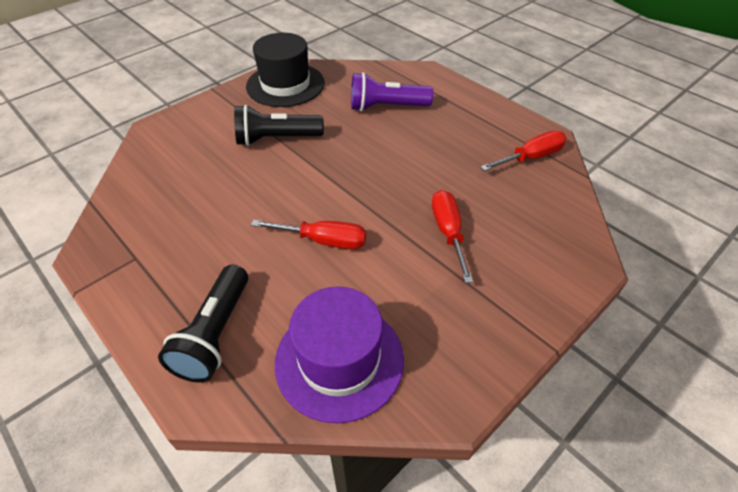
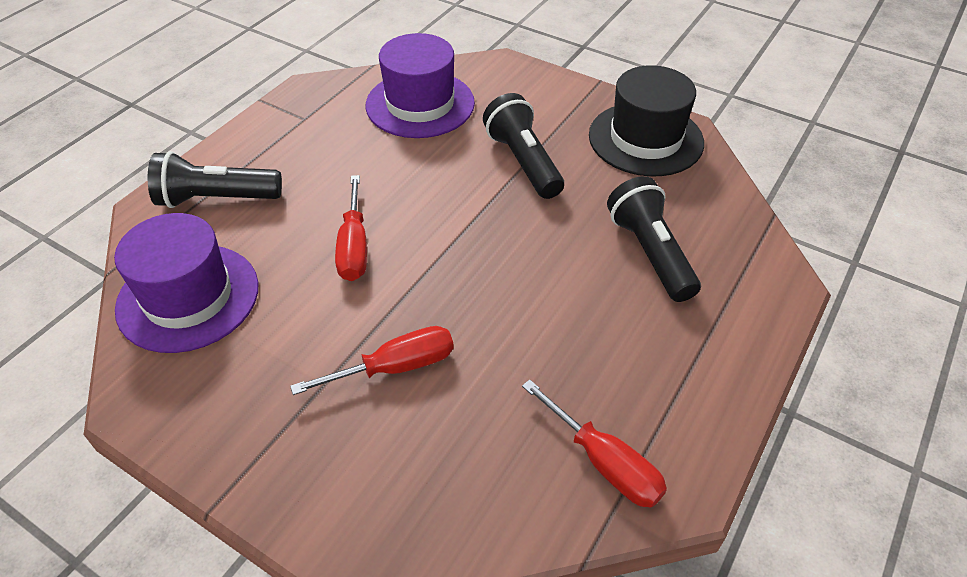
camera: 75 degrees right, 0 degrees up
(171, 180) = (420, 104): none -> purple hat
(386, 107) = (650, 253): purple flashlight -> black flashlight

